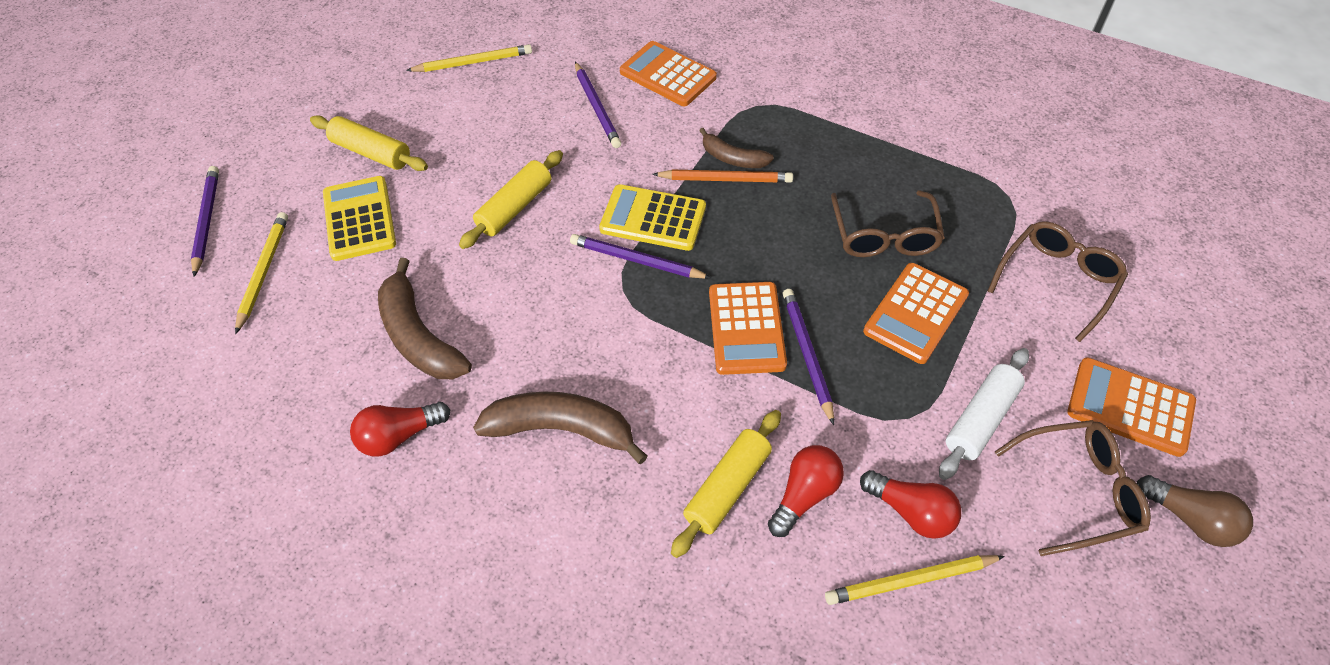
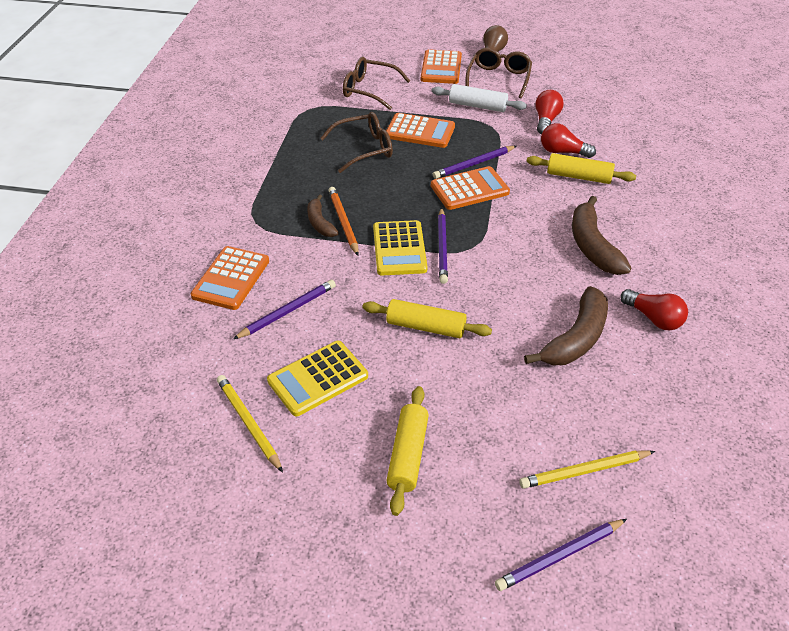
camera: 110 degrees left, 10 degrees down
(359, 219) = (490, 426): yellow calculator -> yellow calculator (318, 379)
(733, 158) = (320, 223): brown banana -> brown banana turned 150 degrees clockwise
(910, 580) = (581, 117): yellow pencil -> none
(1078, 491) = (499, 78): brown glasses -> brown glasses turned 45 degrees clockwise

